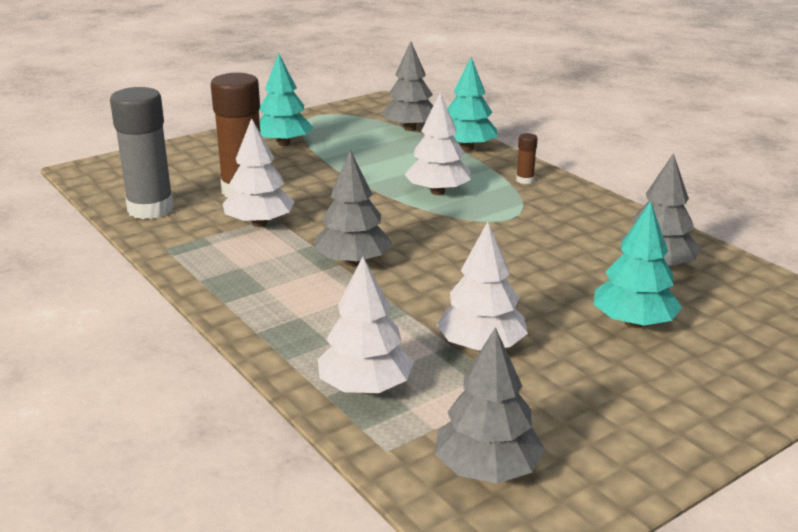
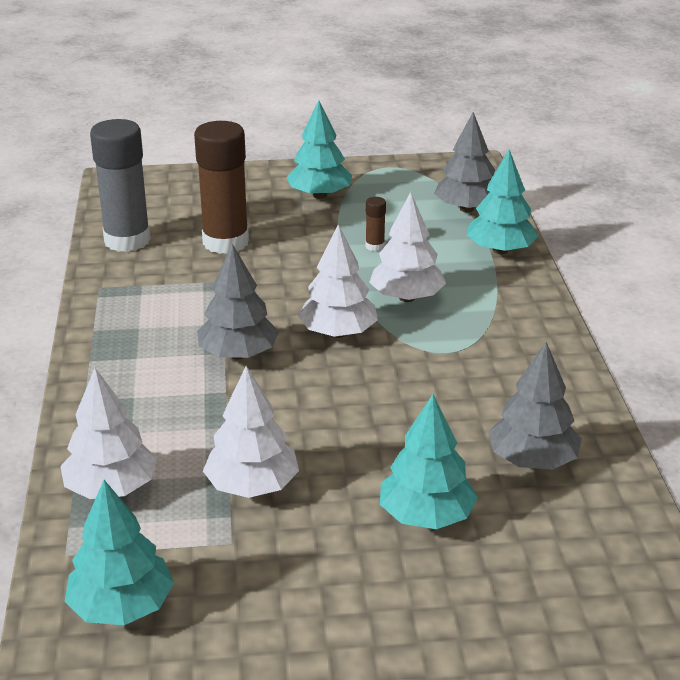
camera: 30 degrees right, 5 degrees up
(259, 223) = (202, 284): white tree -> white tree (338, 333)
(487, 469) = (122, 607): grey tree -> turquoise tree
(525, 180) = (515, 309): brown glue stick -> brown glue stick (375, 246)

